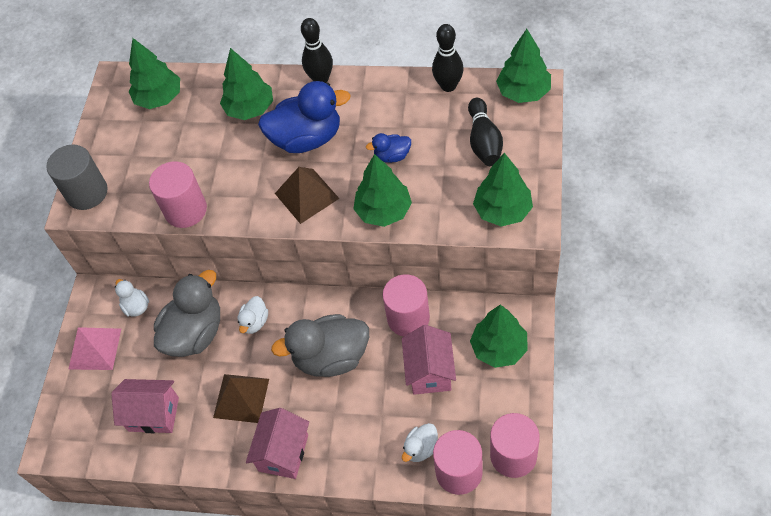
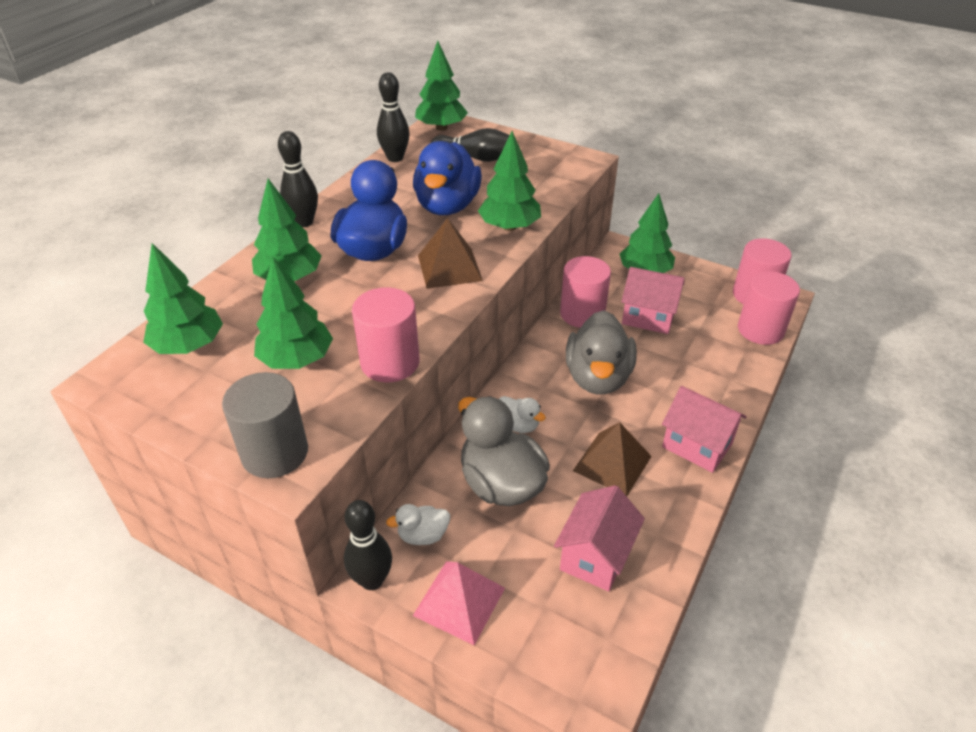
camera: 75 degrees left, 15 degrees down
(95, 295) = (372, 580): none -> black bowling pin
(392, 156) = (447, 206): blue duck -> blue duck, size x2.08
(421, 448) = (728, 345): white duck -> none
(502, 210) = (559, 168): green tree -> green tree (296, 359)

